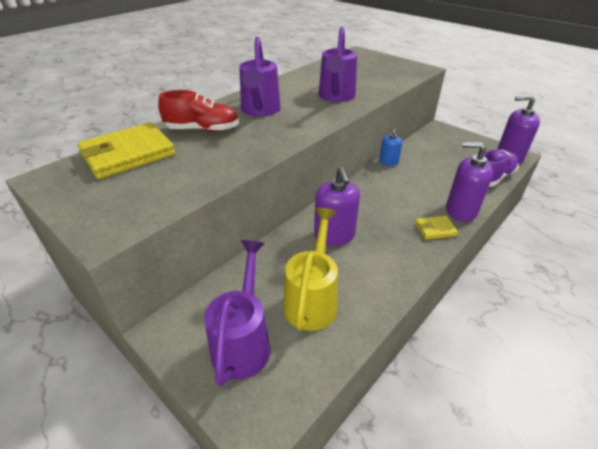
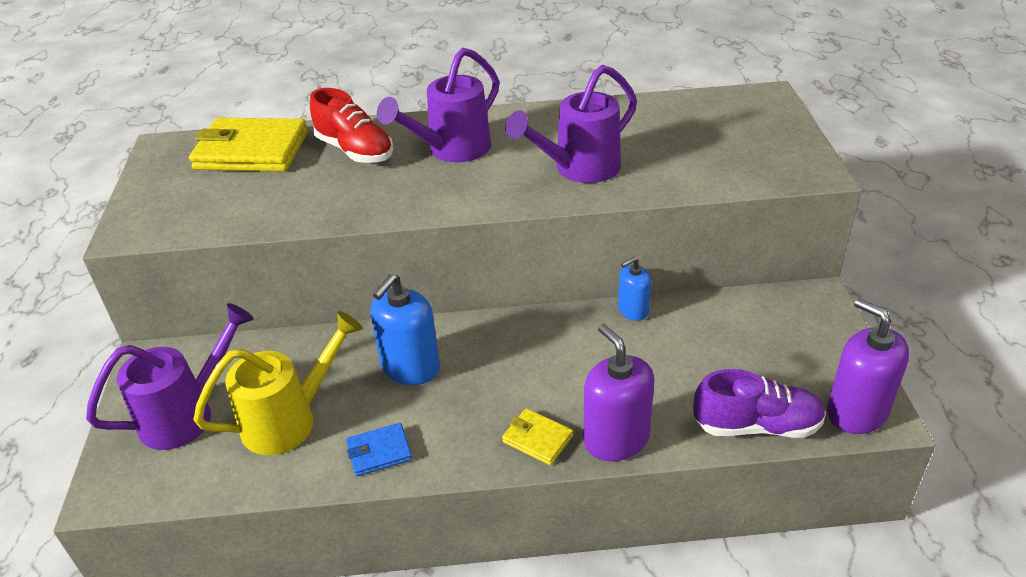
camera: 45 degrees right, 0 degrees up
(334, 235) = (410, 367): purple soap dispenser -> blue soap dispenser
(382, 281) = (379, 452): none -> blue wallet

